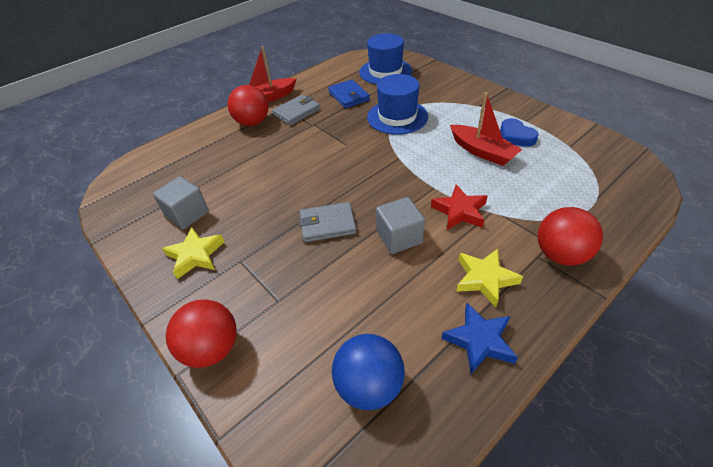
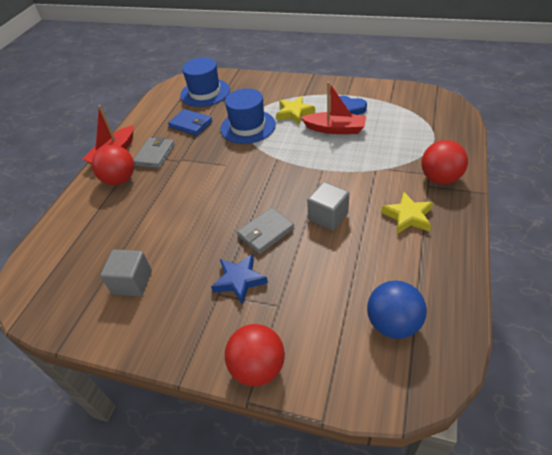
camera: 30 degrees left, 0 degrees up
(195, 255) = (174, 310): yellow star -> yellow star (294, 113)
(460, 211) = (355, 178): red star -> none
(479, 341) = (436, 257): blue star -> blue star (239, 280)

